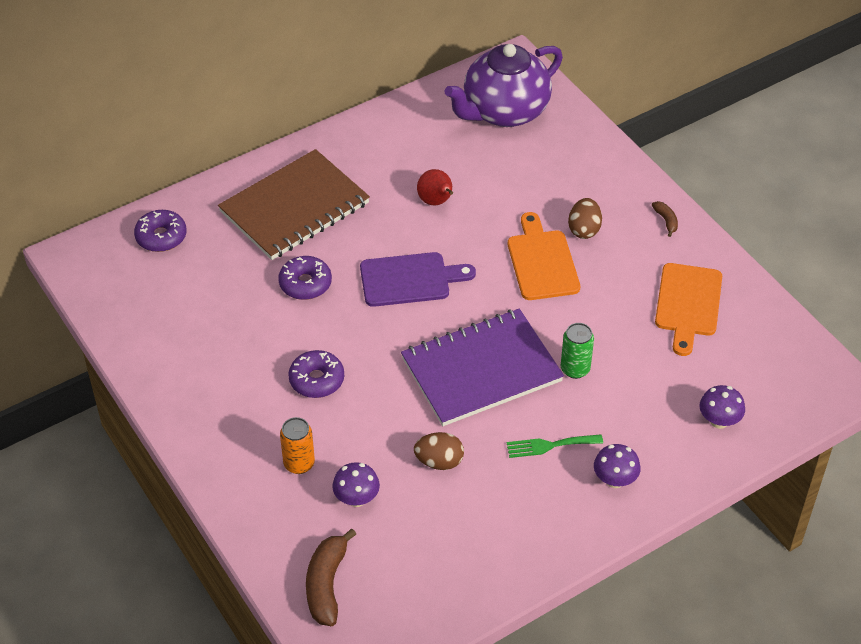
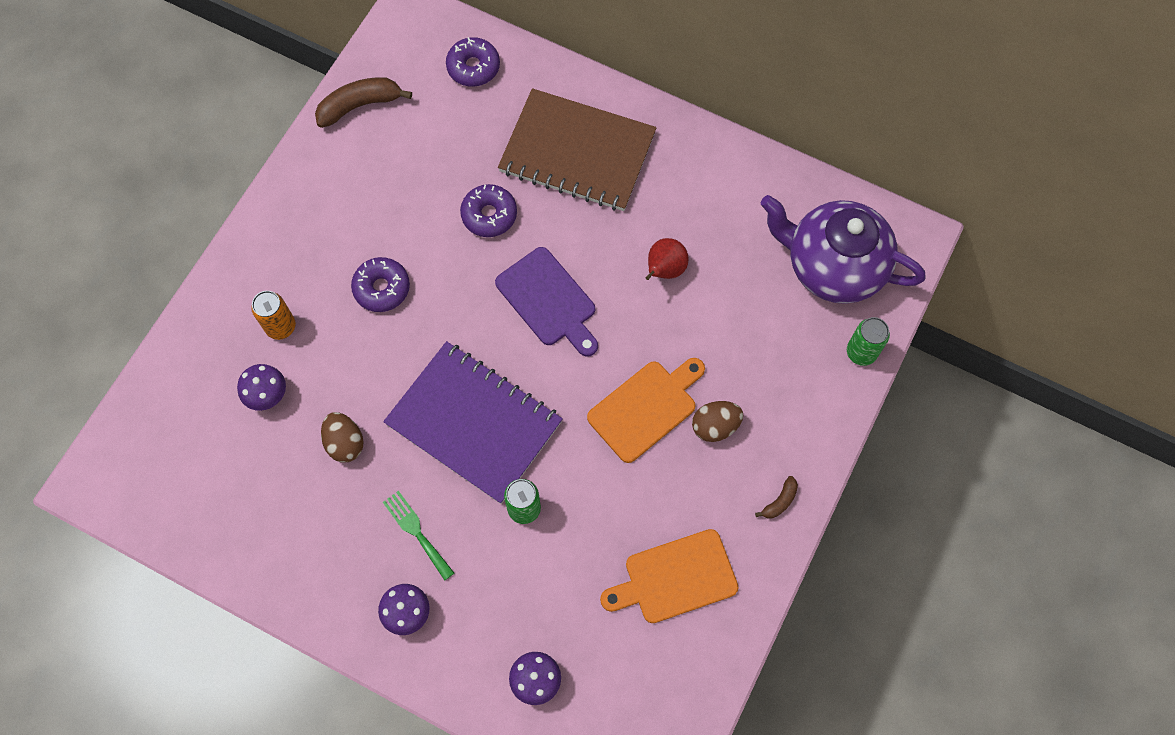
camera: 60 degrees right, 20 degrees up
(326, 584) = (165, 421): brown banana -> brown banana (360, 105)
(582, 127) = (861, 352): none -> green can

